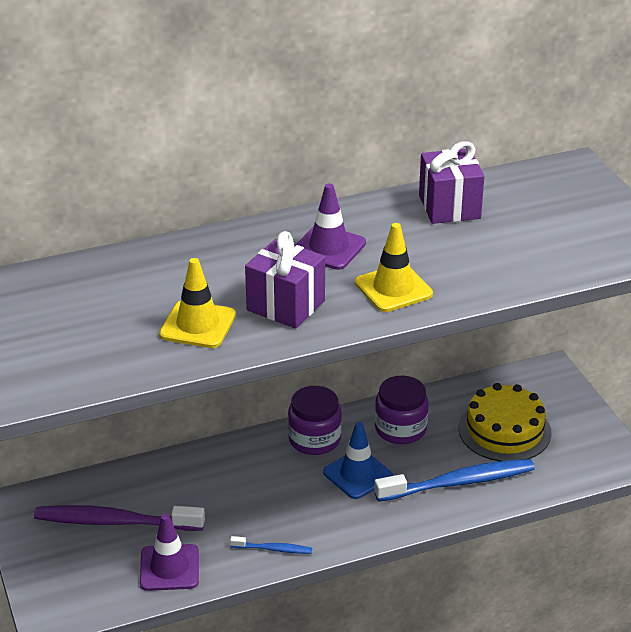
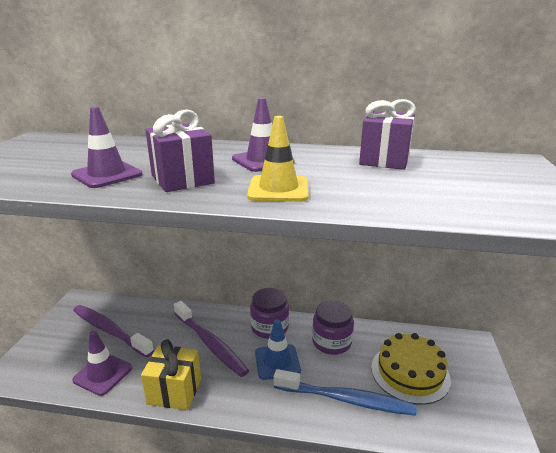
camera: 30 degrees right, 10 degrees down
(197, 325) = (107, 175): yellow traffic cone -> purple traffic cone
(261, 486) = (210, 344): none -> purple toothbrush
(273, 549) = (174, 391): blue toothbrush -> yellow gift

